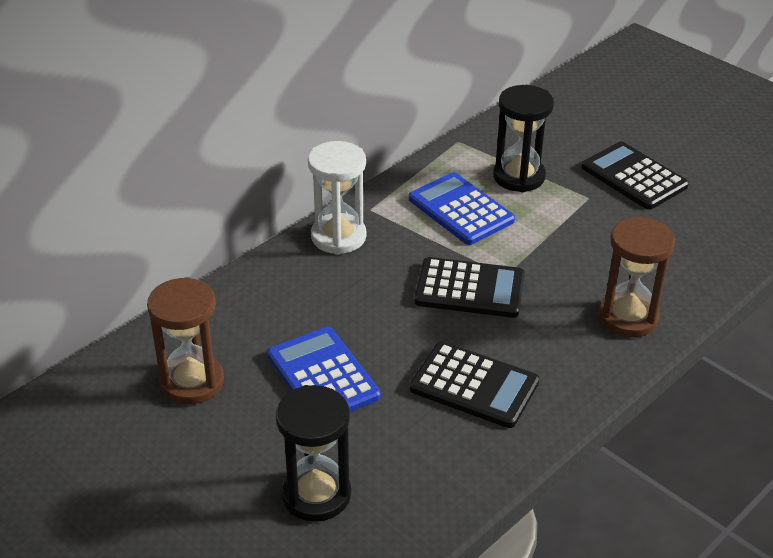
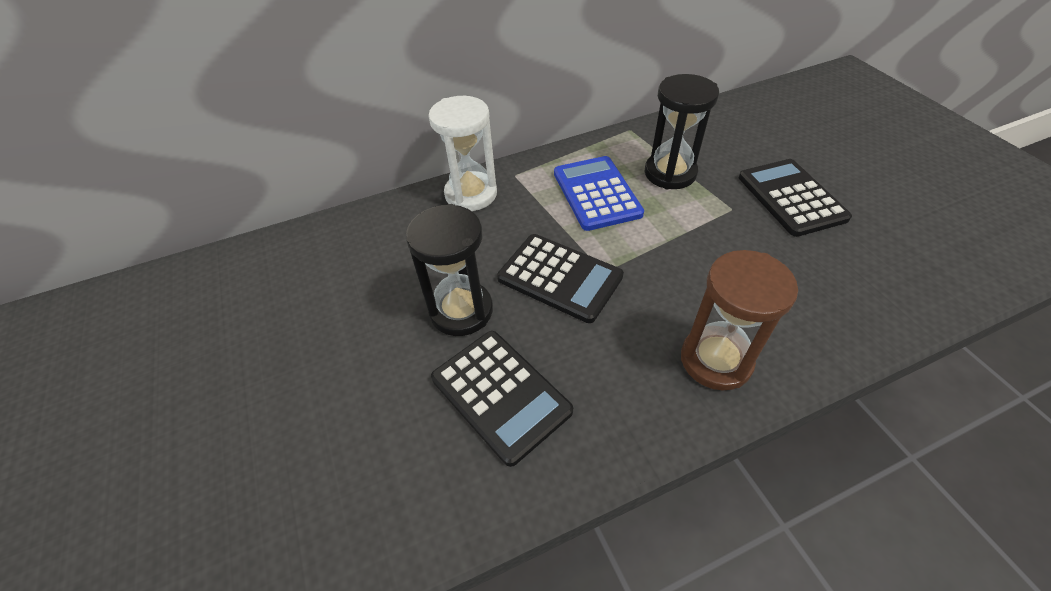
camera: 25 degrees right, 10 degrees up
(192, 382) = (250, 304): brown hourglass -> none
(316, 494) = (258, 479): black hourglass -> black hourglass (461, 310)
(323, 376) = (363, 334): blue calculator -> none

